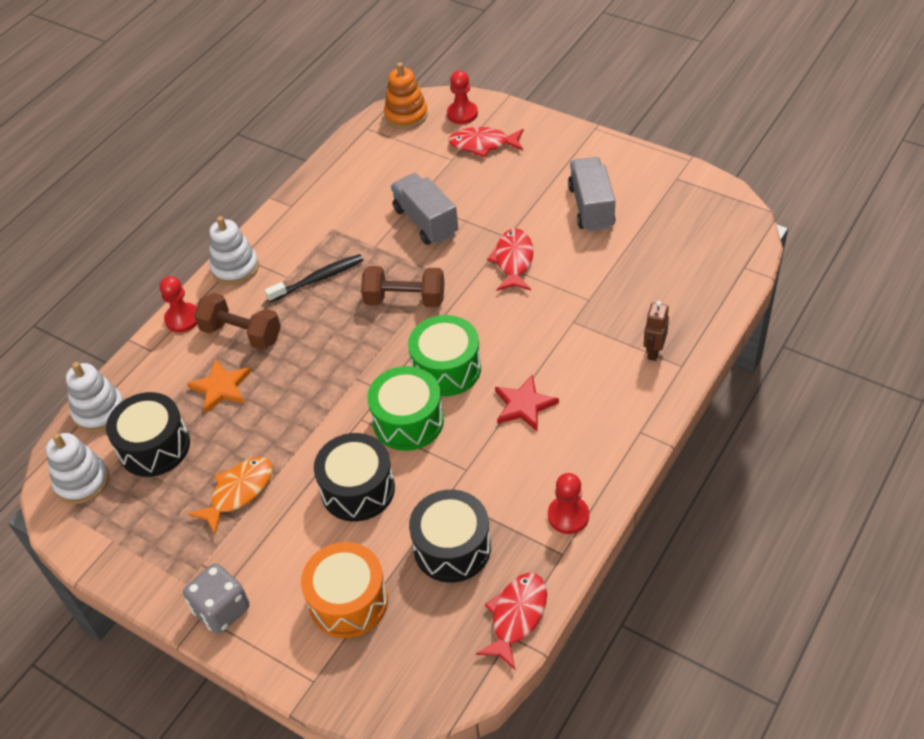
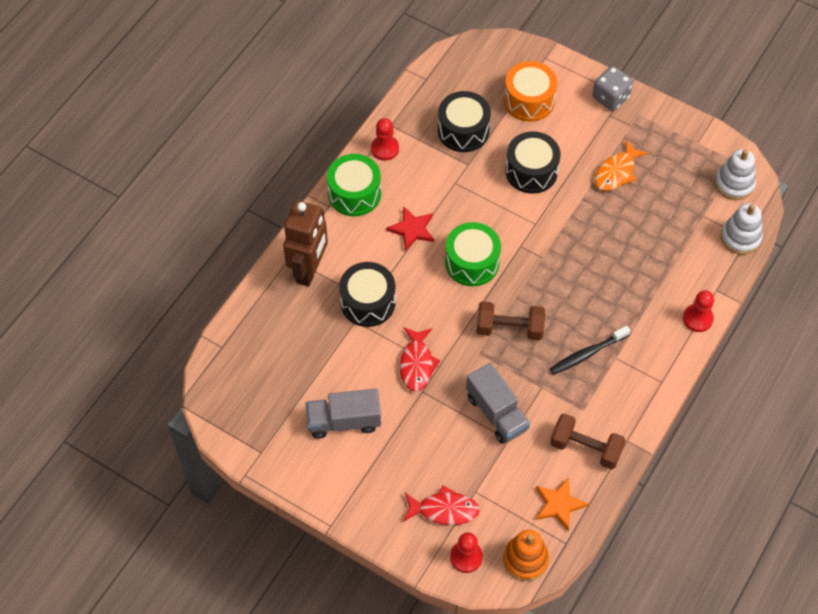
camera: 175 degrees right, 10 degrees up
(154, 447) = (688, 208): black drum -> black drum (368, 302)
(221, 387) = (649, 254): orange star -> orange star (559, 504)
(235, 268) = (664, 370): white stacking toy -> none
(241, 334) = (643, 301): brown dumbbell -> brown dumbbell (585, 448)
(408, 421) = (499, 220): green drum -> green drum (354, 194)
(516, 616) = (421, 89): red fish -> none
(591, 207) = (344, 421): grey truck -> grey truck turned 90 degrees clockwise
(653, 351) = (309, 270): brown robot -> brown robot, size x2.06

